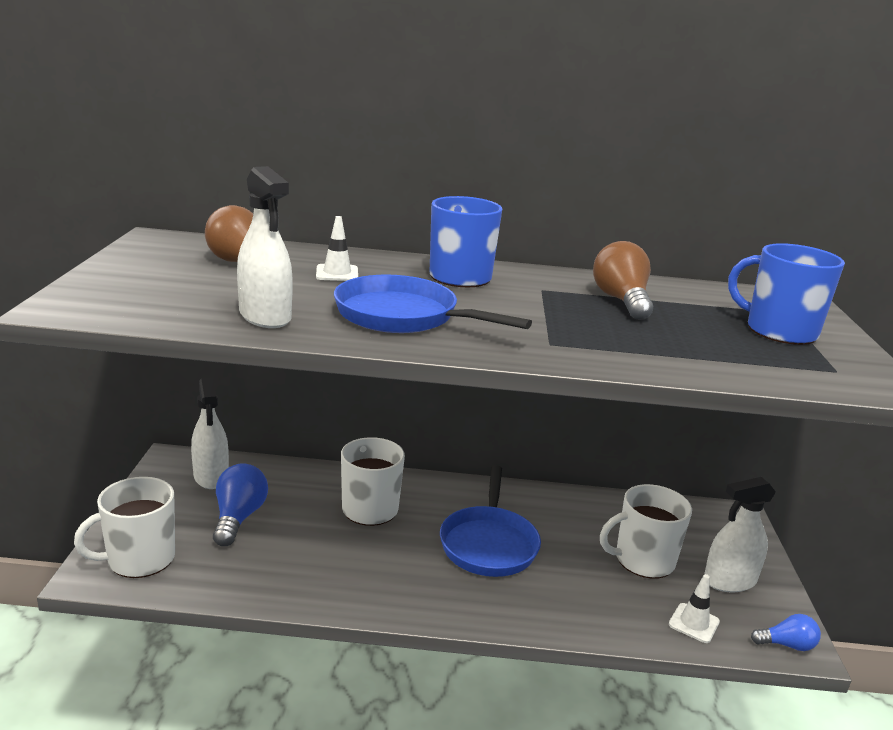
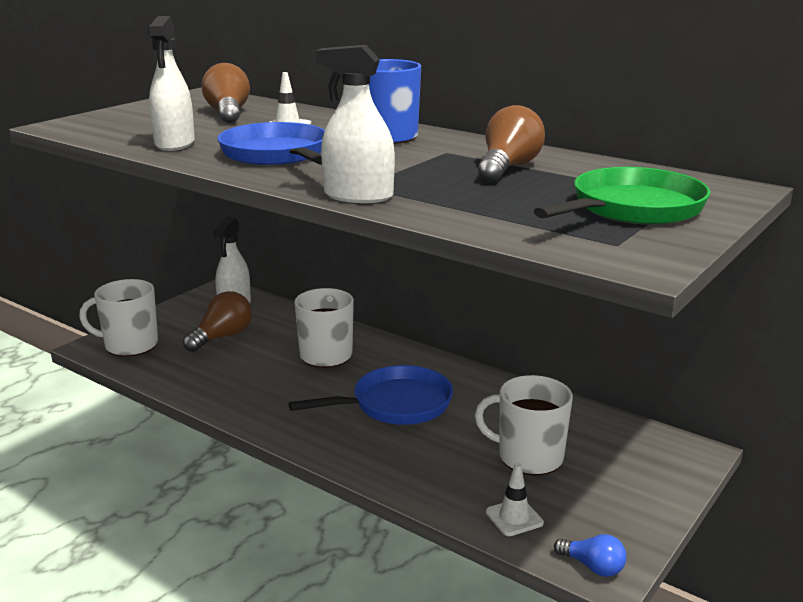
camera: 35 degrees right, 0 degrees up
(238, 518) = (222, 337): blue light bulb -> brown light bulb
(489, 544) = (396, 404): blue pan -> blue pan turned 150 degrees counterclockwise
(729, 581) = (602, 499): white spray bottle -> white spray bottle (358, 196)
(779, 331) = (632, 209): blue mug -> green pan

